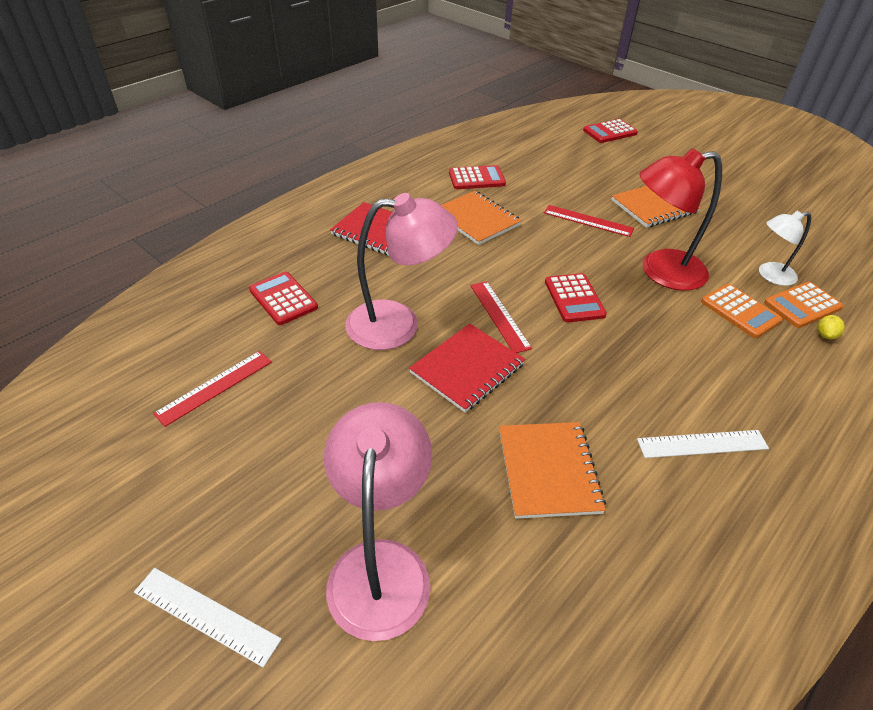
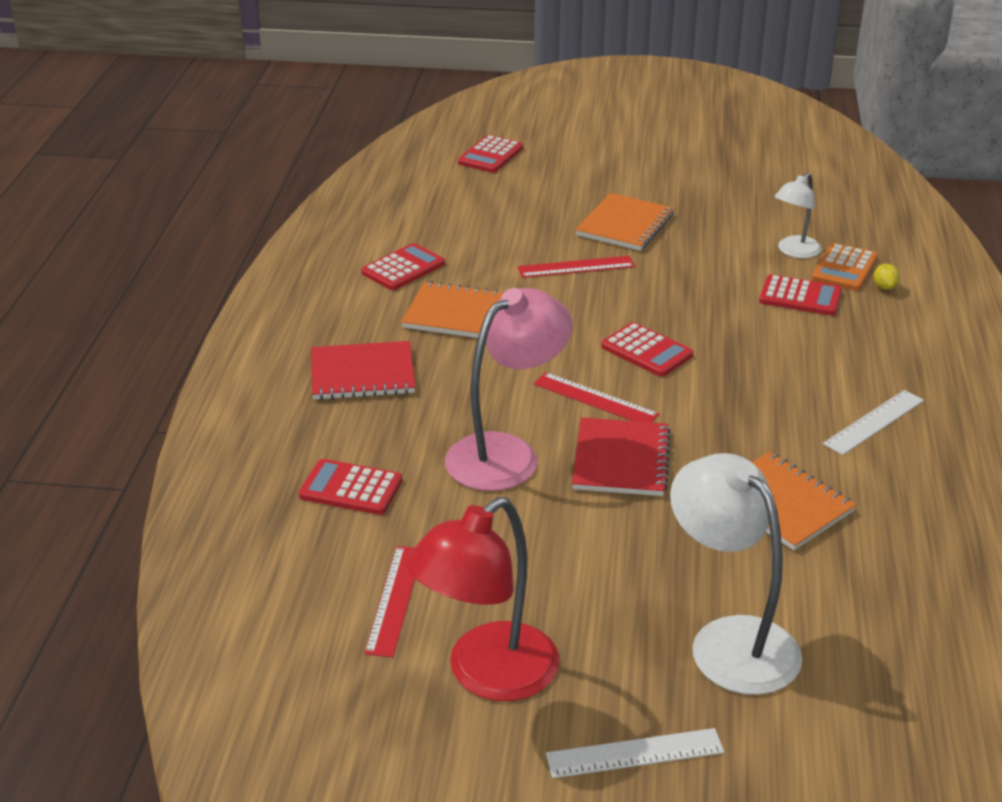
camera: 35 degrees left, 10 degrees down
(381, 565) = (730, 640): pink lamp -> white lamp
(660, 272) = (697, 290): red lamp -> red lamp (487, 675)
(740, 311) = (800, 297): orange calculator -> red calculator

